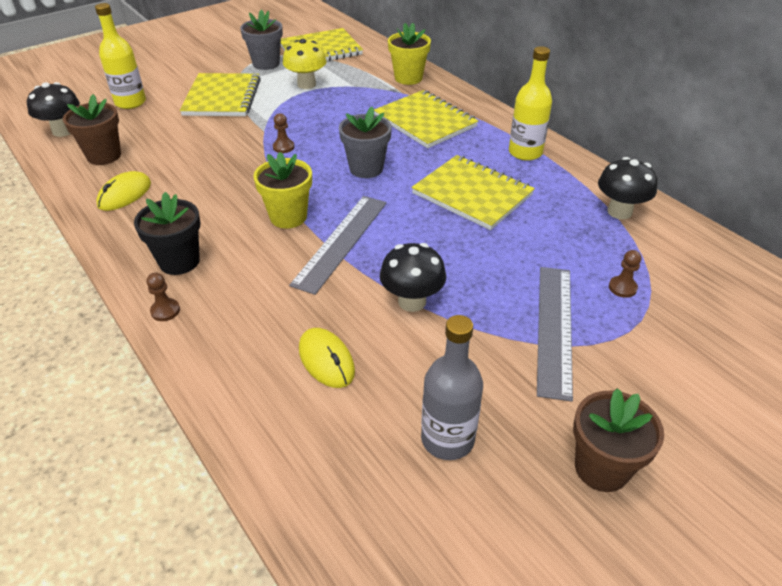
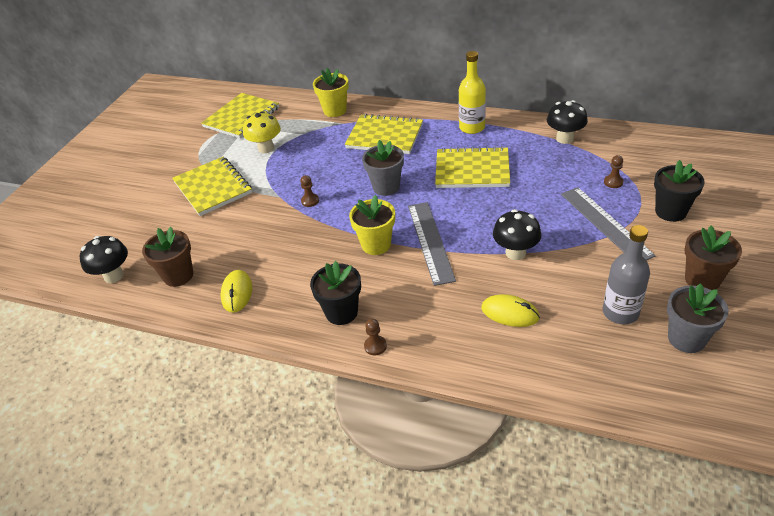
camera: 30 degrees left, 0 degrees up
(130, 102) = (140, 227): yellow bottle -> none
(266, 63) = (212, 146): grey flower pot -> grey flower pot (686, 339)
(658, 361) = (670, 212): none -> black flower pot

